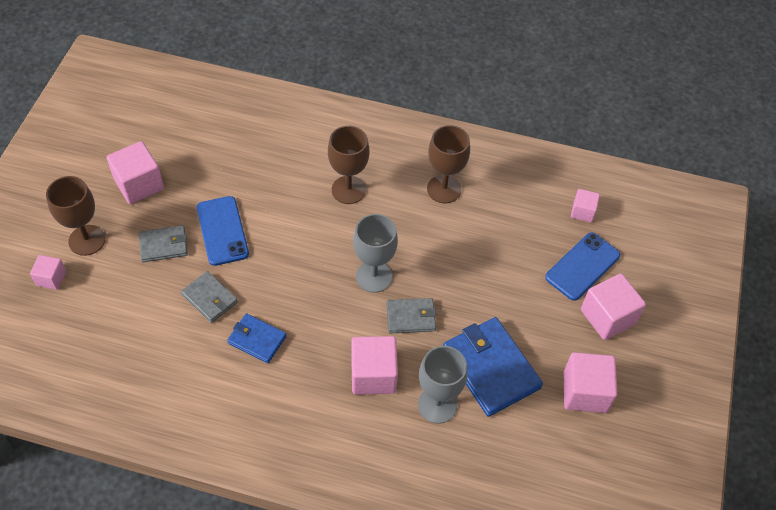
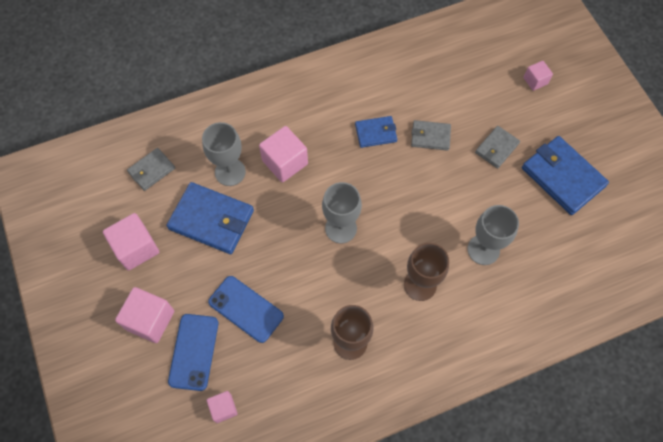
camera: 145 degrees right, 10 degrees up
(87, 240) = (545, 117): brown goblet -> none
(139, 184) = (562, 177): pink cube -> blue wallet
(222, 231) = (472, 186): blue phone -> blue phone (246, 309)
(270, 179) = (483, 249): none -> grey goblet
(411, 317) = (291, 217): grey wallet -> grey wallet (151, 170)

